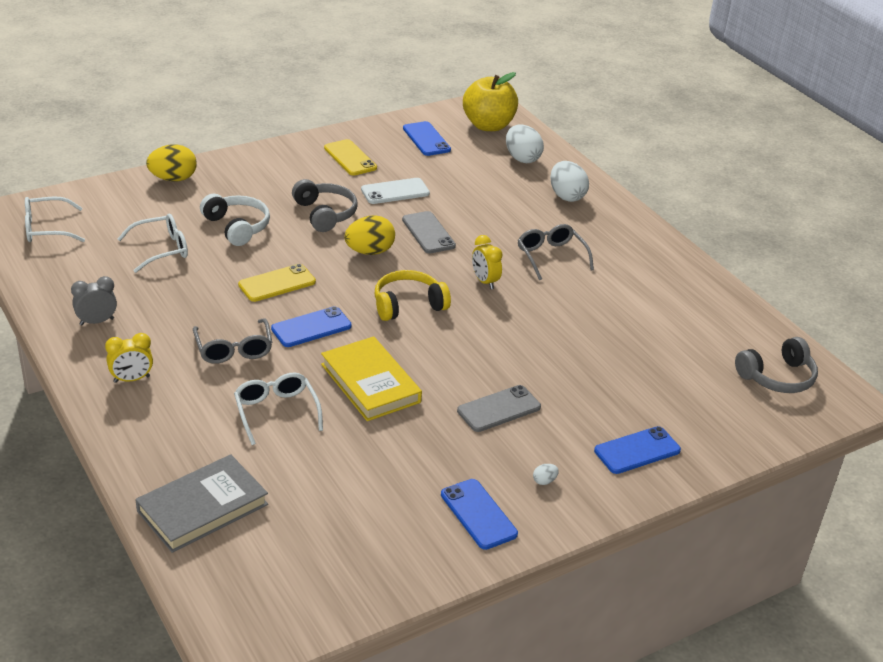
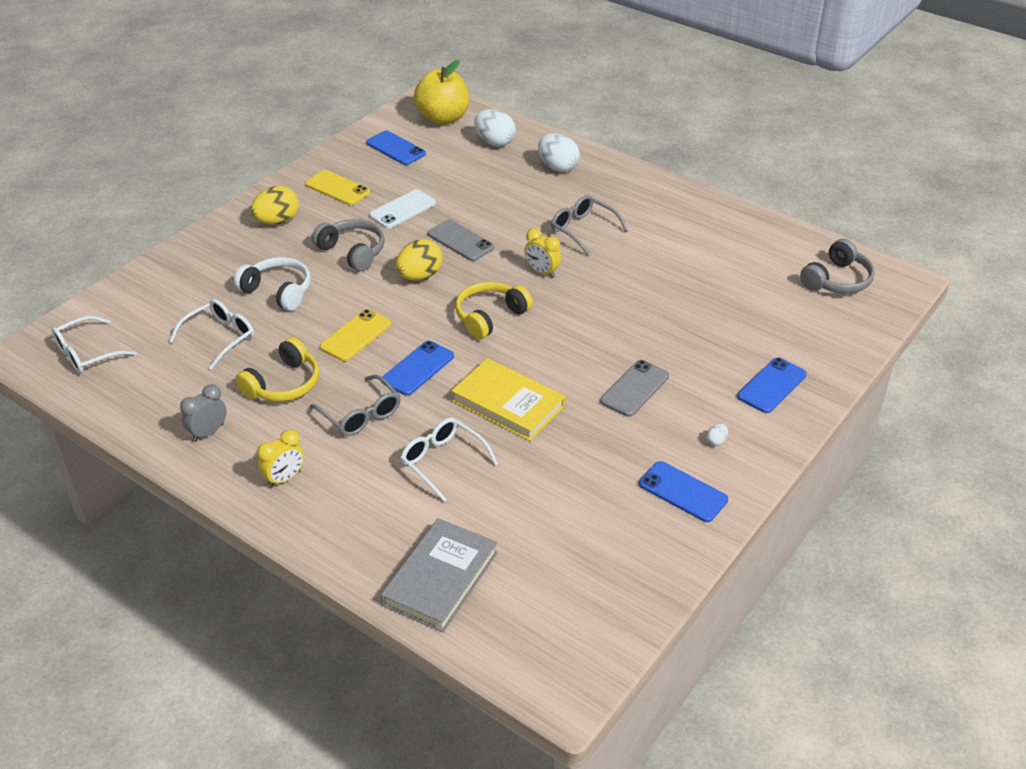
camera: 20 degrees left, 5 degrees up
(173, 179) = (180, 261): yellow egg -> yellow egg (277, 221)
(186, 303) = (283, 384): none -> yellow headphones

